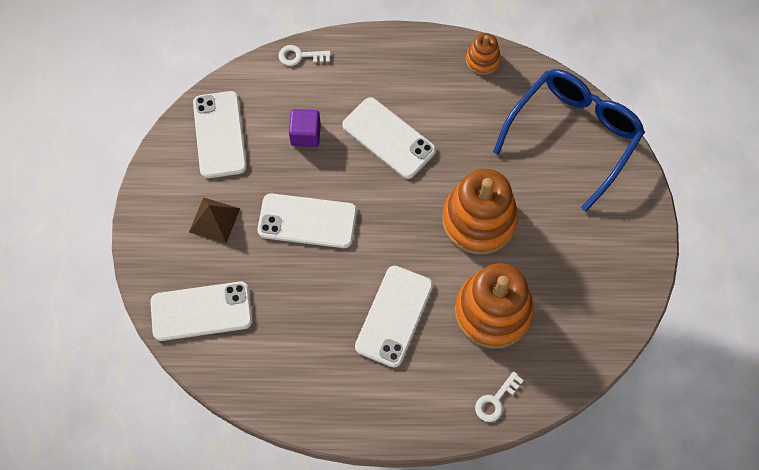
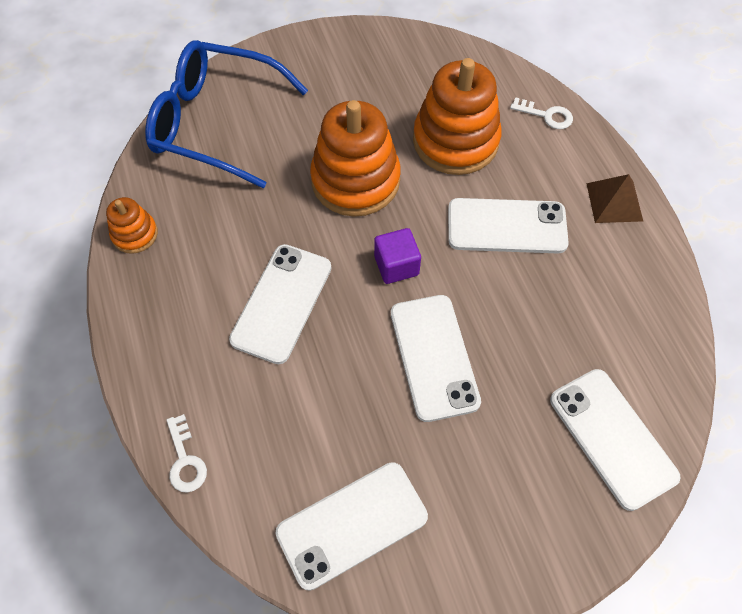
camera: 110 degrees left, 5 degrees down
(214, 220) = (483, 475): brown pyramid -> brown pyramid (614, 202)
(305, 134) = (311, 405): purple cube -> purple cube (396, 265)

